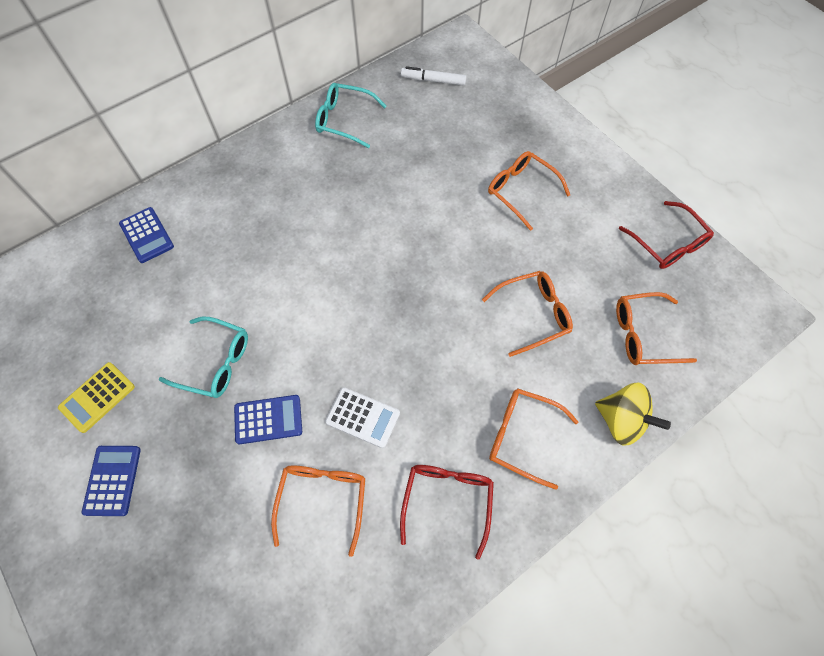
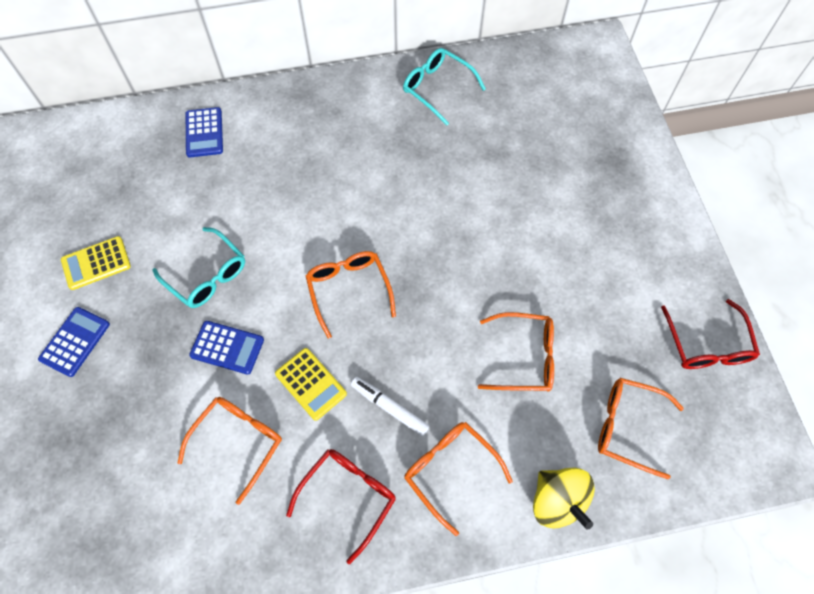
camera: 25 degrees right, 0 degrees up
(363, 417) = (311, 384): white calculator -> yellow calculator
(433, 80) = (547, 79): white marker -> white marker (389, 408)
(521, 191) = (578, 228): orange glasses -> orange glasses (349, 290)

